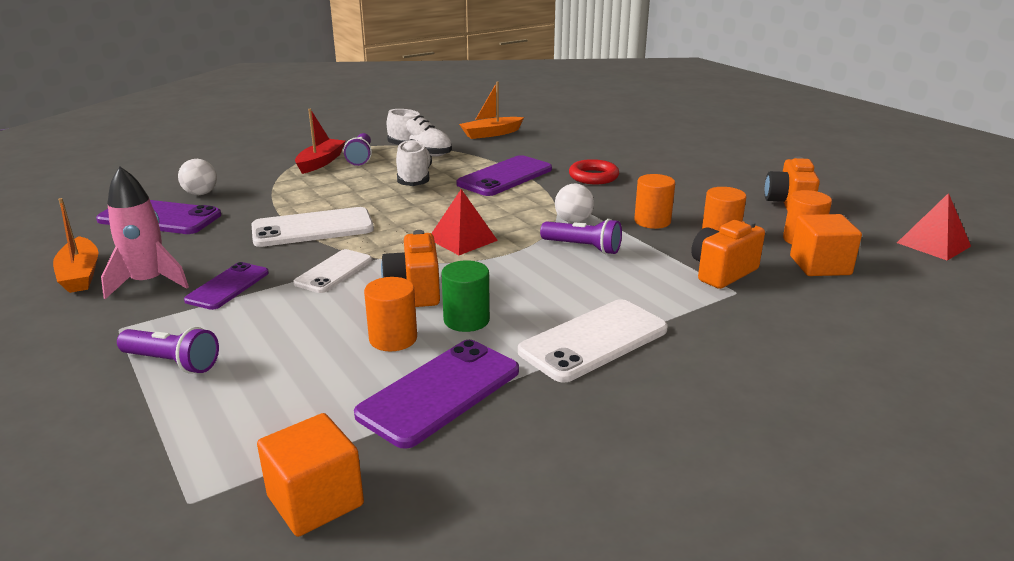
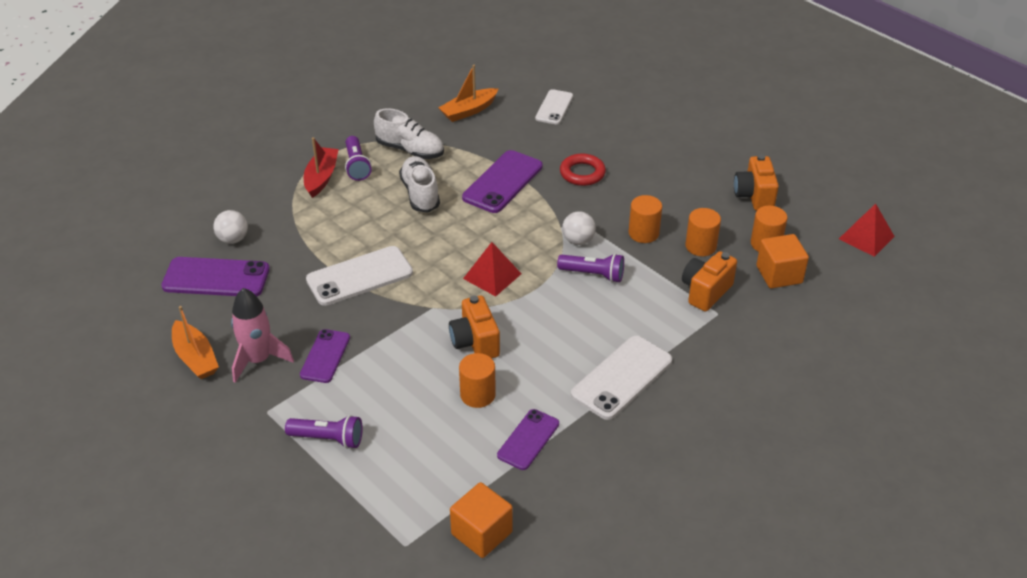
camera: 10 degrees left, 15 degrees up
(334, 272) = (402, 328): white phone -> white phone (554, 107)
(440, 392) = (528, 439): purple phone -> purple phone, size x0.63
(466, 320) = (525, 369): green cylinder -> none

